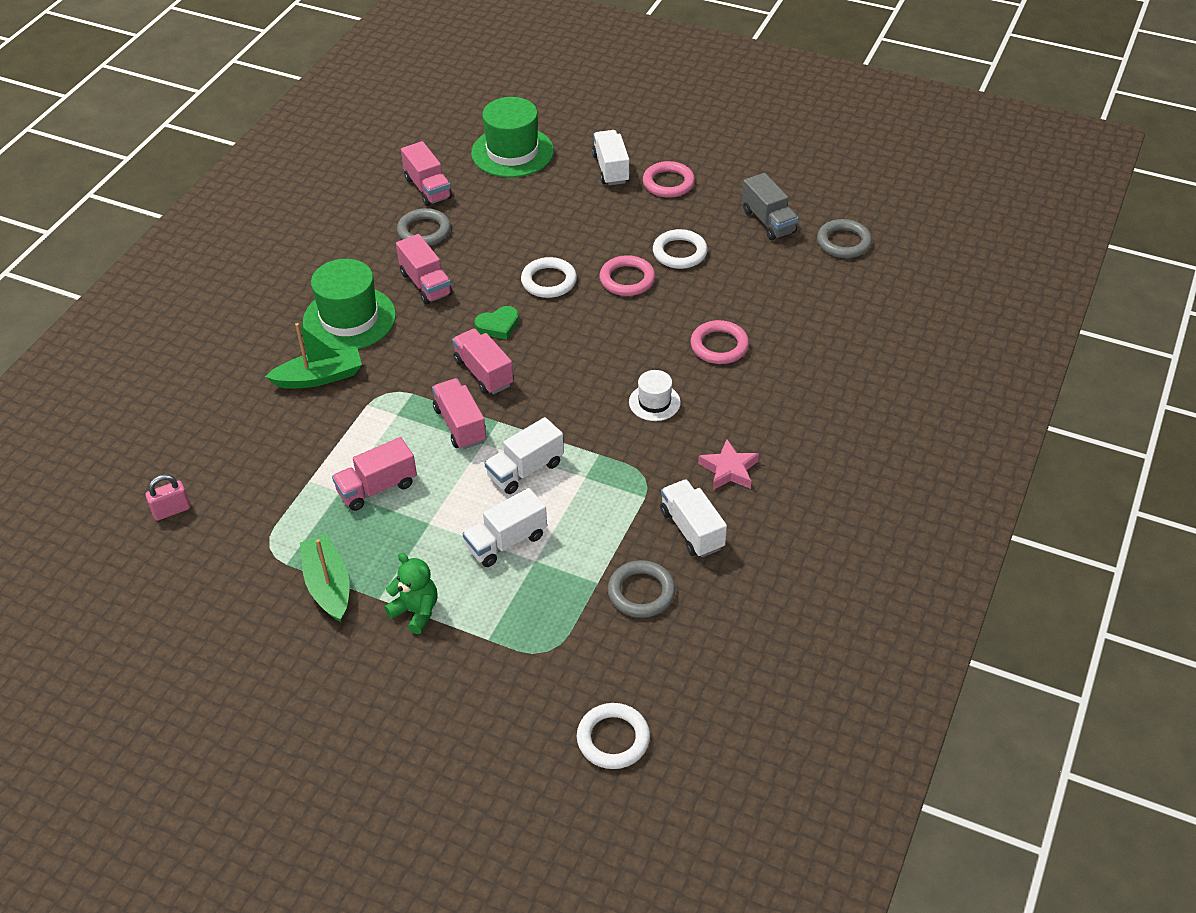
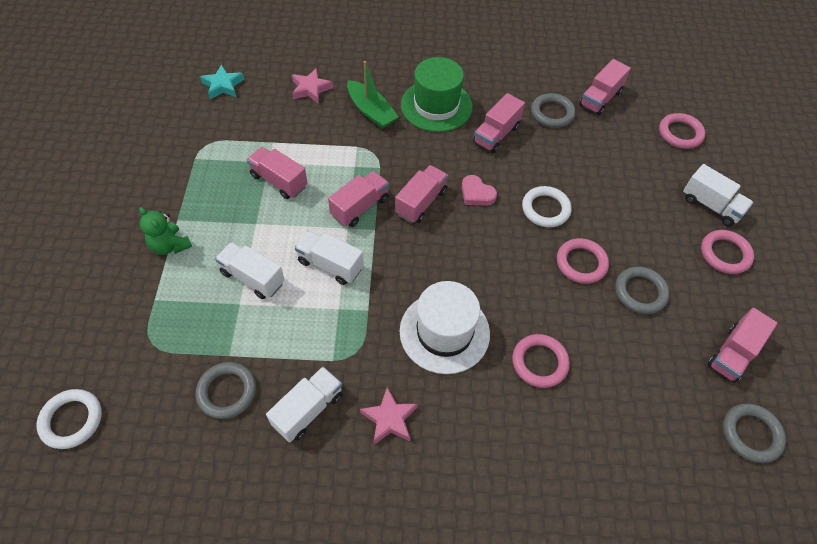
camera: 65 degrees right, 10 degrees up
(171, 510) = (223, 85): pink padlock -> turquoise star
(241, 423) = (310, 89): none -> pink star
(328, 585) = (181, 187): green boat -> none
(416, 611) = (170, 245): green teddy bear -> green teddy bear turned 120 degrees clockwise
(498, 326) = (476, 194): green heart -> pink heart
(512, 152) = (680, 133): green hat -> pink ring
(611, 169) = (711, 205): white truck -> white truck turned 75 degrees clockwise
(654, 402) = (444, 332): white hat -> white hat, size x1.90
(679, 252) = (640, 292): white ring -> grey ring
(768, 221) = (733, 353): grey truck -> pink truck

